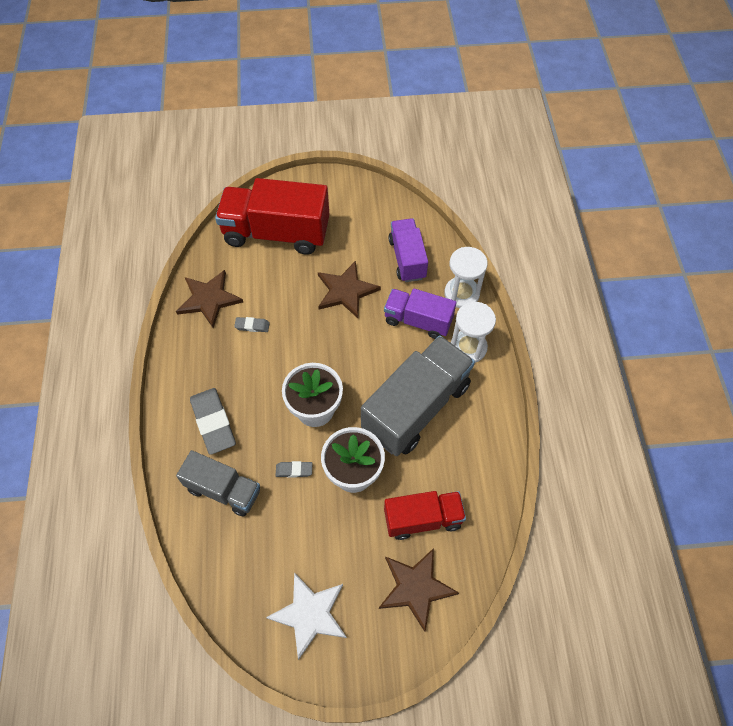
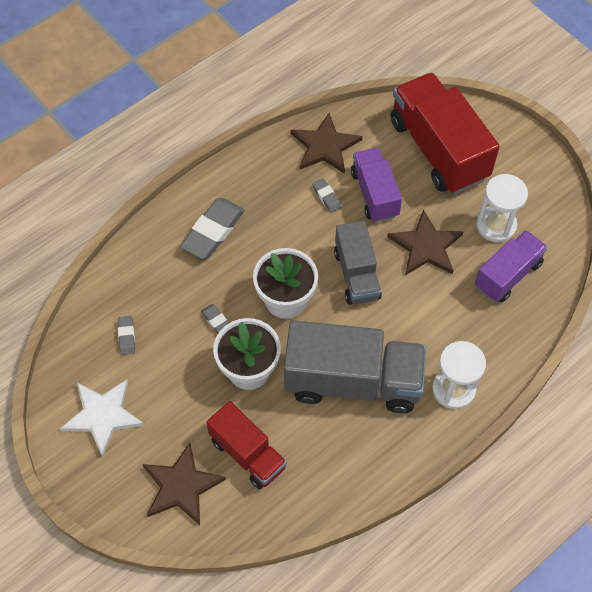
camera: 55 degrees right, 0 degrees up
(223, 490) = (160, 280): grey truck -> grey truck (356, 274)
(253, 549) = (126, 336): none -> grey eraser
(418, 321) = (446, 327): purple truck -> purple truck (374, 194)
(461, 294) = (510, 347): white hourglass -> white hourglass (496, 225)

